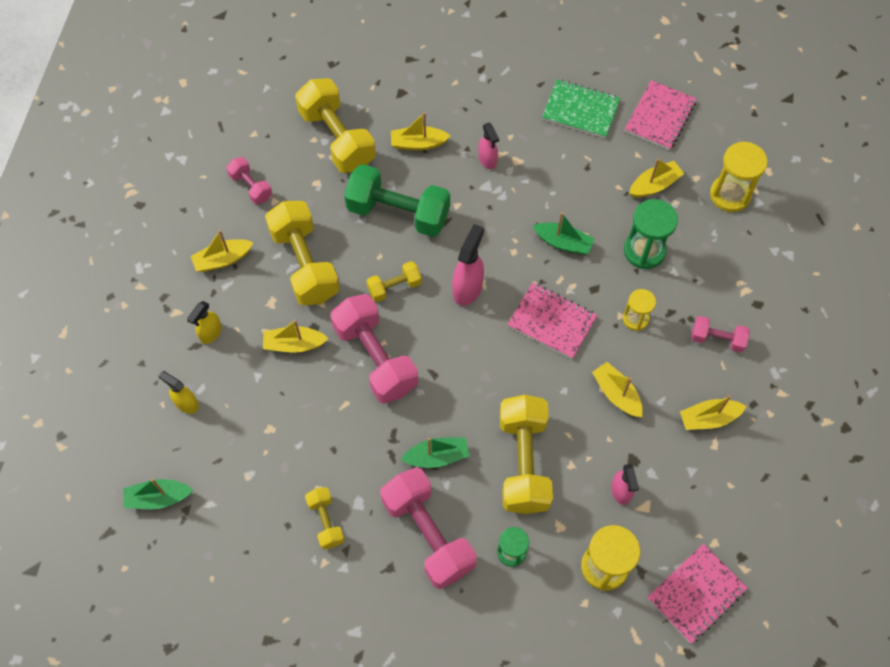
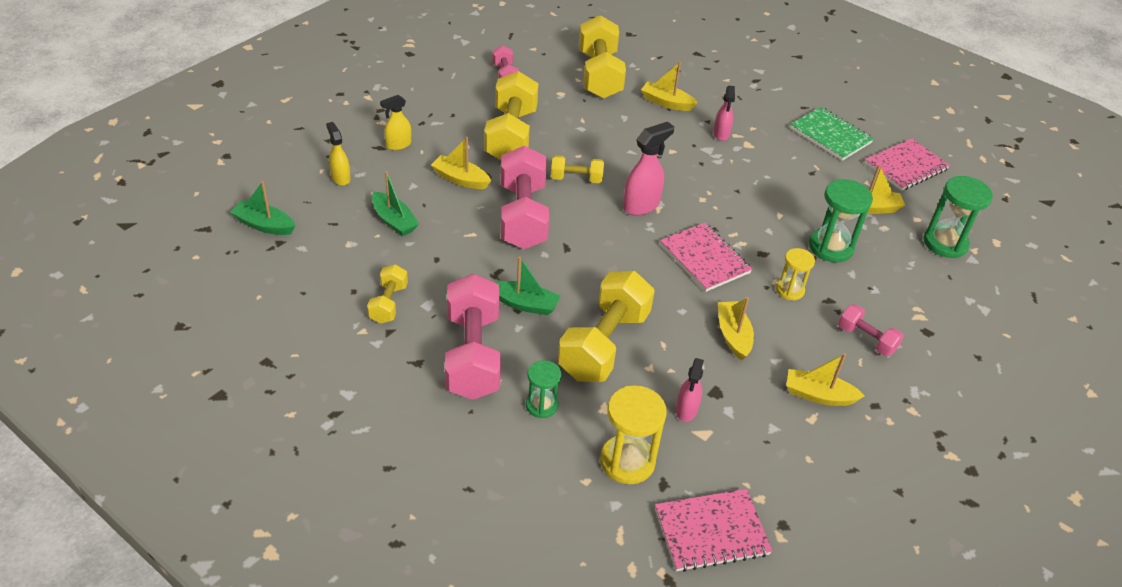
camera: 25 degrees right, 20 degrees down
(223, 260) = (446, 107): yellow boat -> none
(398, 213) = (616, 136): green dumbbell -> none
(563, 243) = (754, 211): green boat -> green boat (394, 221)
(730, 195) = (945, 243): yellow hourglass -> green hourglass

